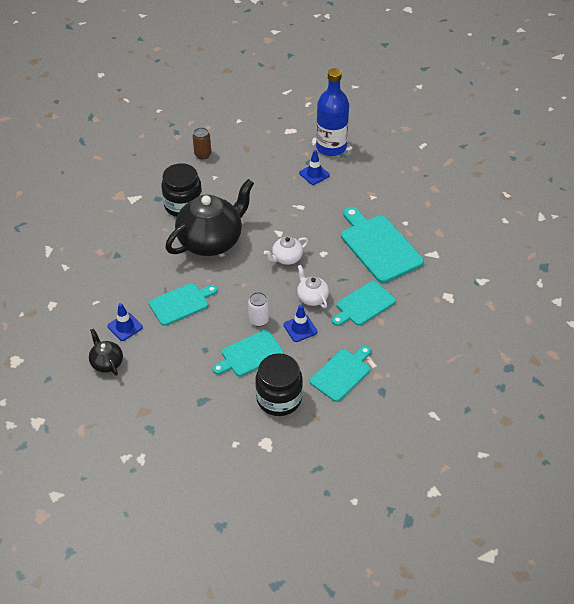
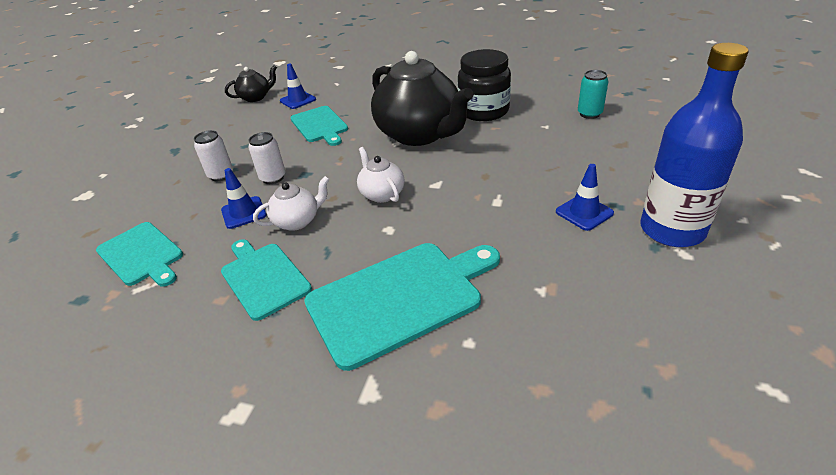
camera: 95 degrees right, 10 degrees down
(203, 154) = (589, 114): brown can -> turquoise can
(250, 354) = (221, 175): turquoise cutting board -> white can
(279, 398) = (139, 201): black jar -> none

